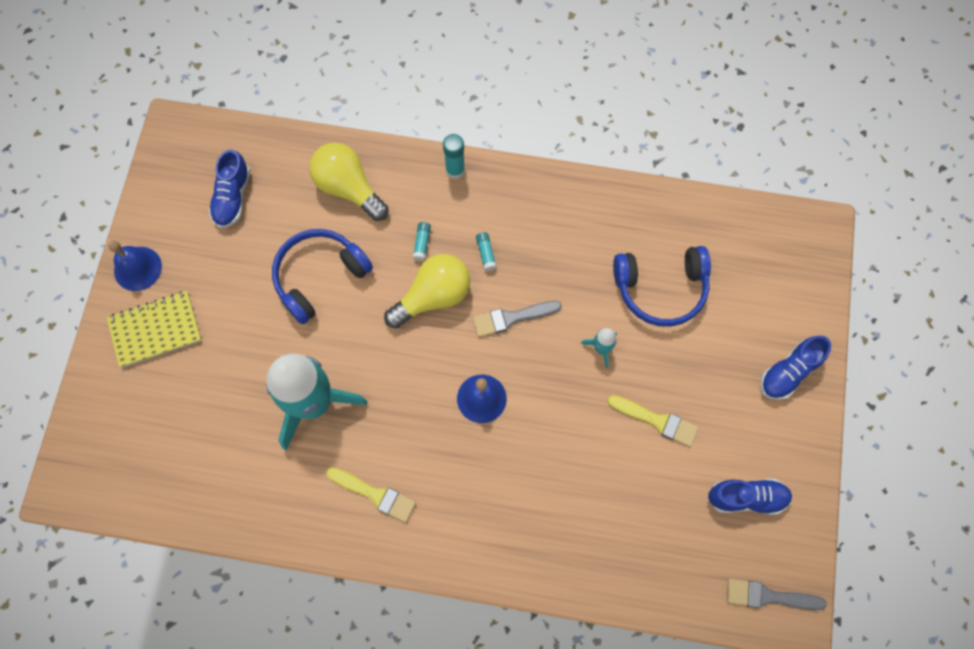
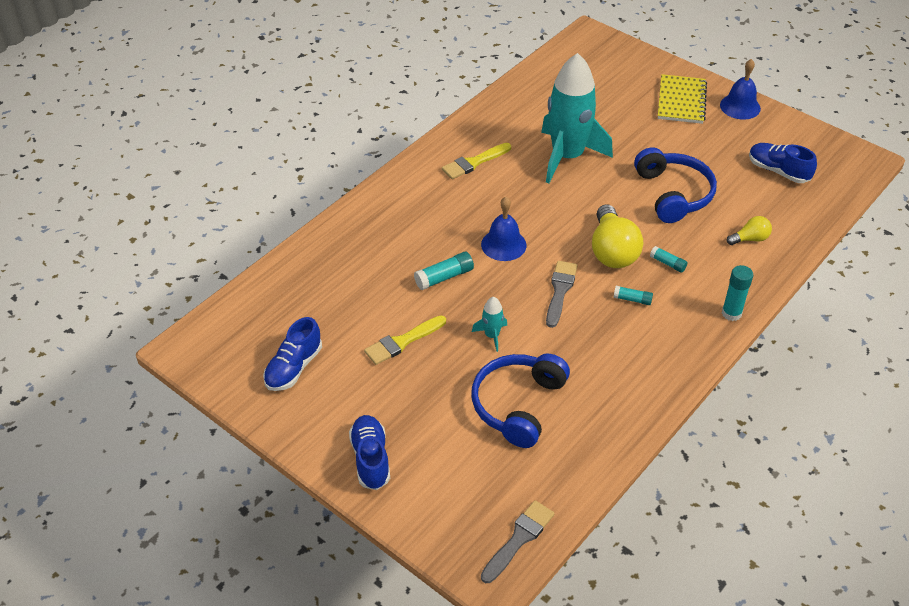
camera: 120 degrees right, 25 degrees down
(349, 188) = (750, 239): yellow light bulb -> yellow light bulb, size x0.51
(557, 429) = (444, 277): none -> turquoise glue stick
(768, 596) = (213, 341): grey brush -> grey brush (519, 539)

